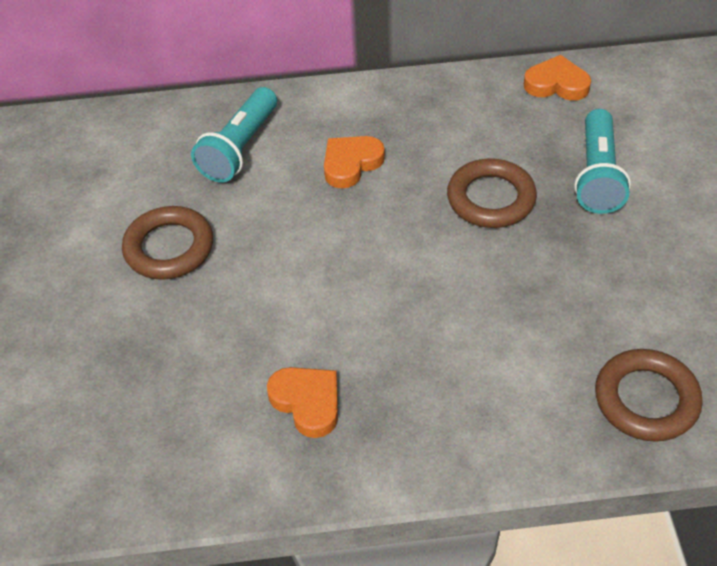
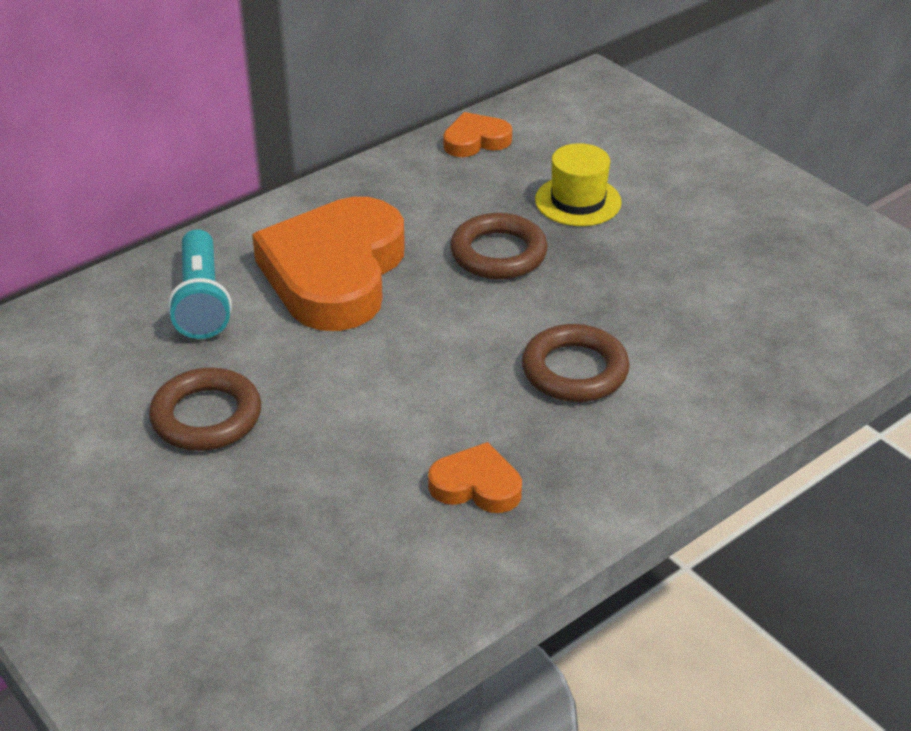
camera: 35 degrees left, 10 degrees down
(351, 164) = (335, 273): orange heart -> orange heart, size x2.20
(597, 175) = (578, 201): turquoise flashlight -> yellow hat
(646, 399) = (767, 354): brown ring -> brown ring (574, 370)

